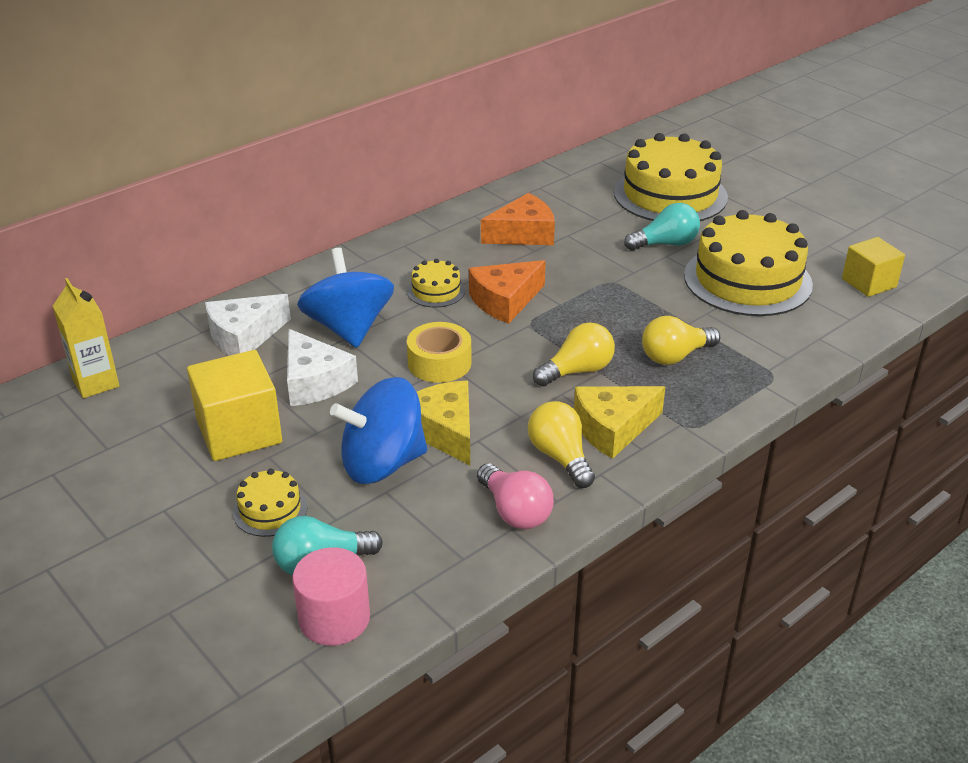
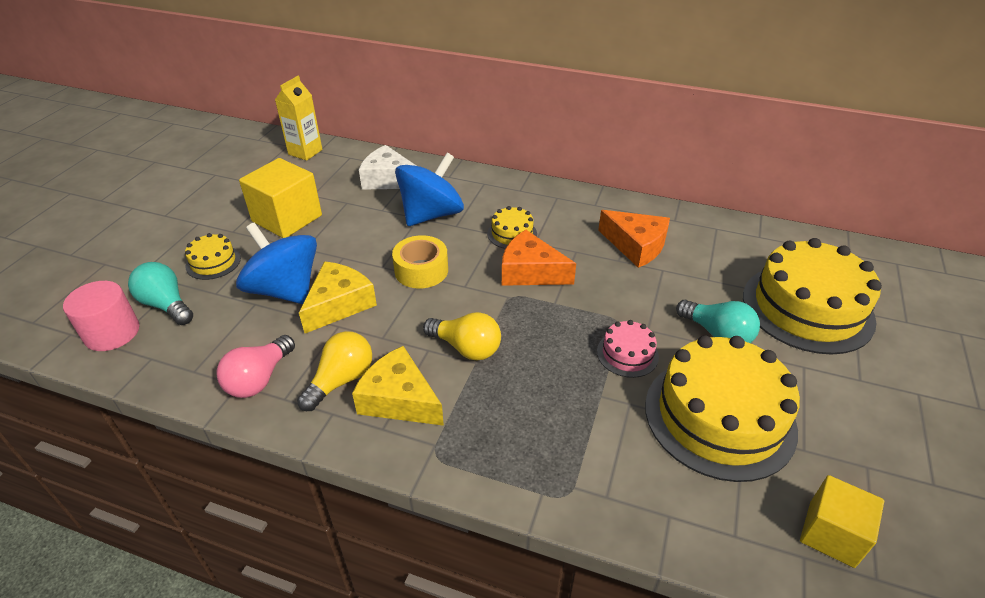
camera: 60 degrees right, 5 degrees up
(314, 382) = (359, 225): white cheese -> none
(653, 292) = (627, 354): none -> pink cake
(675, 356) = (538, 404): yellow light bulb -> none

